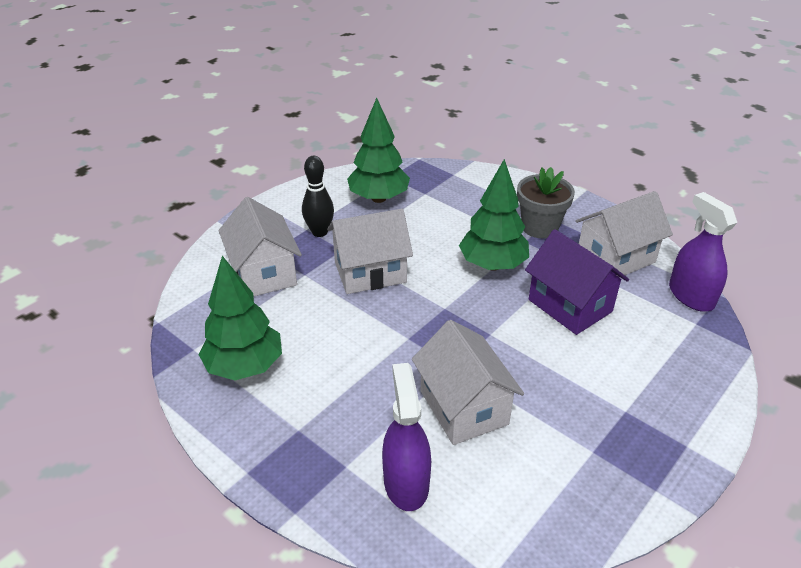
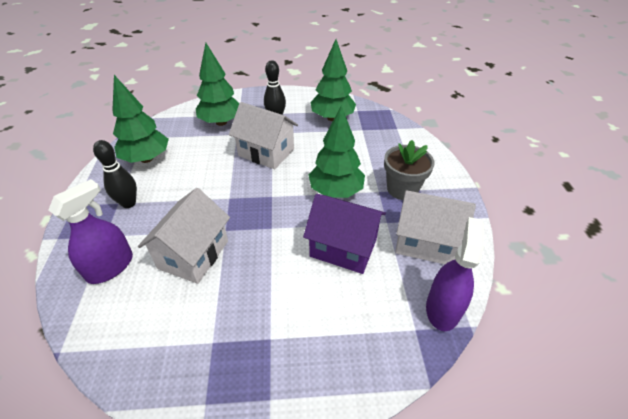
camera: 45 degrees right, 5 degrees up
(264, 273) = (221, 122): white house -> green tree
(312, 420) = (129, 203): none -> black bowling pin
(570, 306) = (343, 248): purple house -> purple house turned 75 degrees counterclockwise

